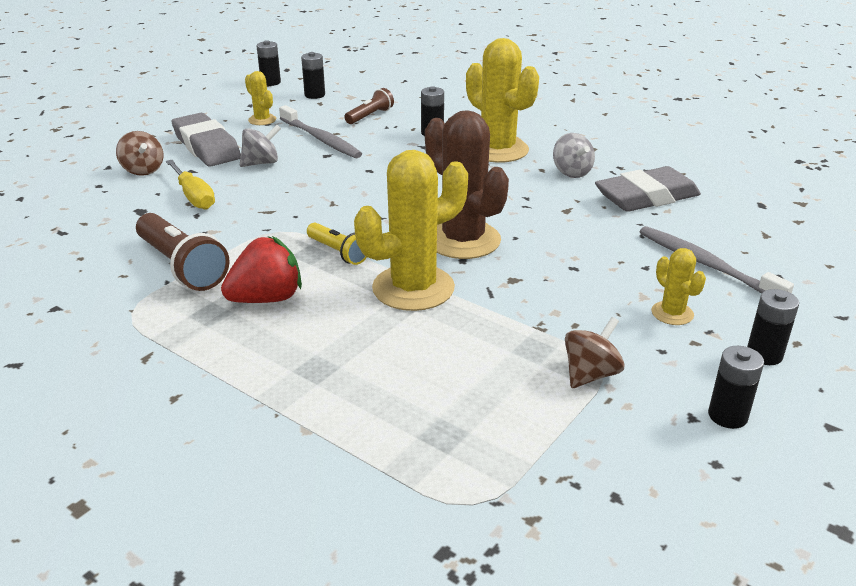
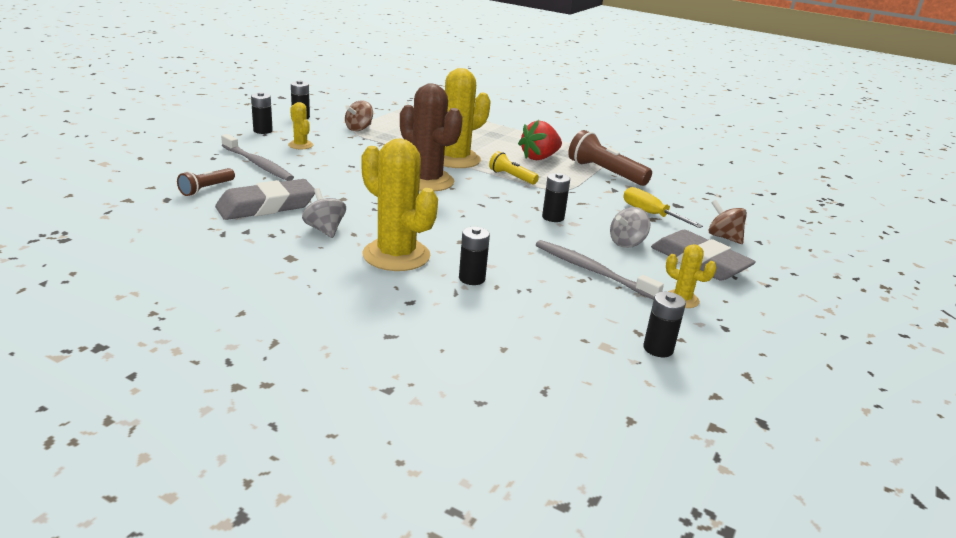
camera: 170 degrees right, 5 degrees down
(270, 82) = (749, 380): black battery -> black battery (553, 217)
(370, 116) = (557, 306): brown flashlight -> brown flashlight (206, 189)

